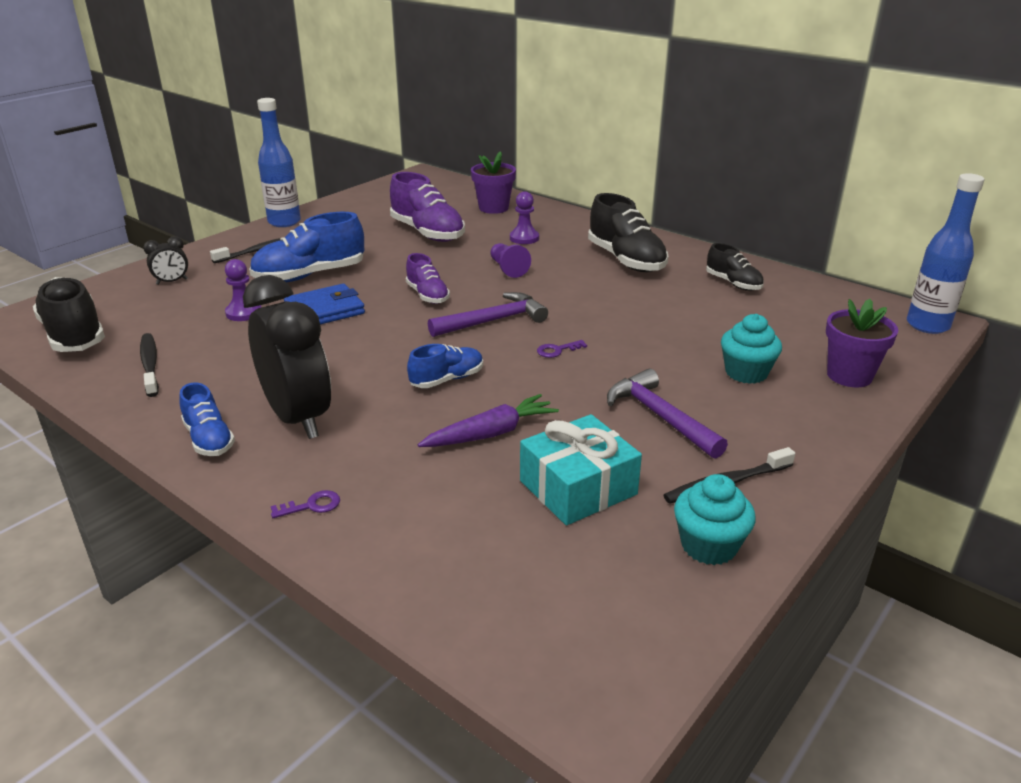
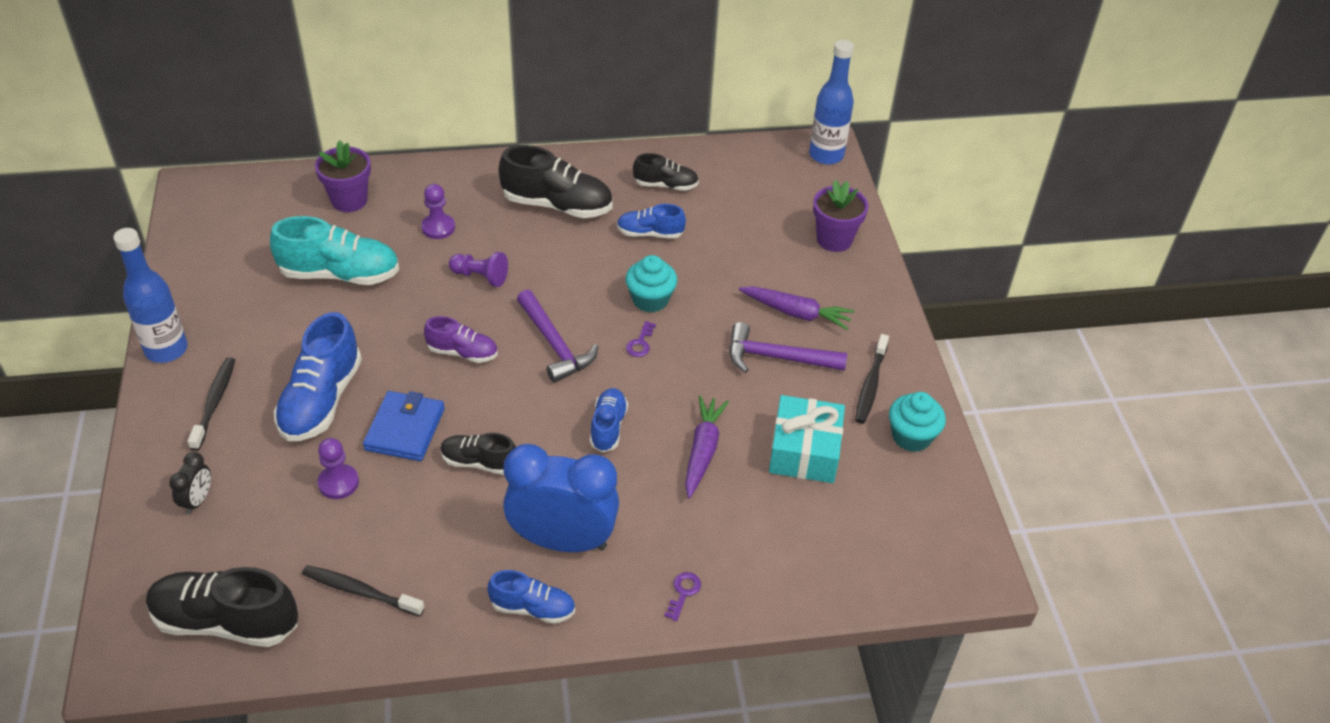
camera: 50 degrees left, 15 degrees up
(298, 418) = (562, 541): black clock -> blue clock
(332, 348) = (479, 462): none -> black shoe
(427, 233) = (340, 274): purple shoe -> turquoise shoe
(493, 321) = (555, 345): purple hammer -> purple hammer turned 135 degrees clockwise
(673, 301) = (650, 233): none -> blue shoe
(728, 400) = (796, 313): none -> purple carrot
(746, 373) = (778, 279): turquoise cupcake -> turquoise cupcake (650, 300)

